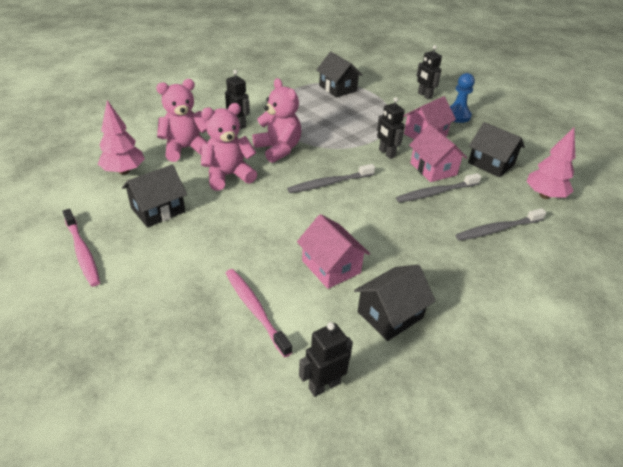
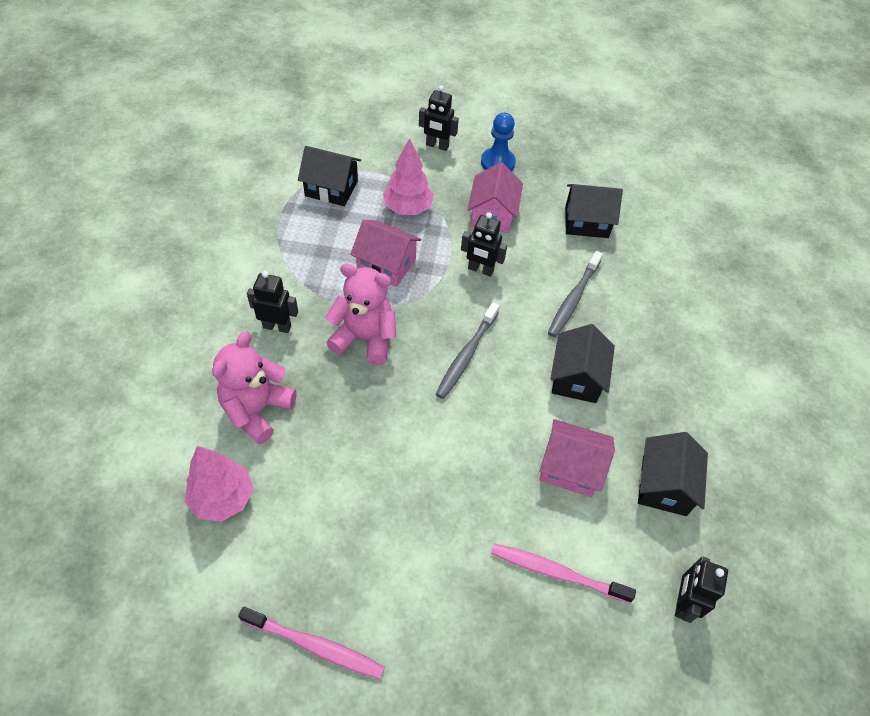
camera: 40 degrees left, 15 degrees up
(158, 210) = (330, 525): black house -> black house (576, 378)
(228, 176) = (352, 418): pink teddy bear -> none
(433, 169) = (543, 265): pink house -> pink house (386, 264)
(497, 229) = (660, 313): grey toothbrush -> none
(544, 195) = (662, 239): pink tree -> pink tree (408, 208)

